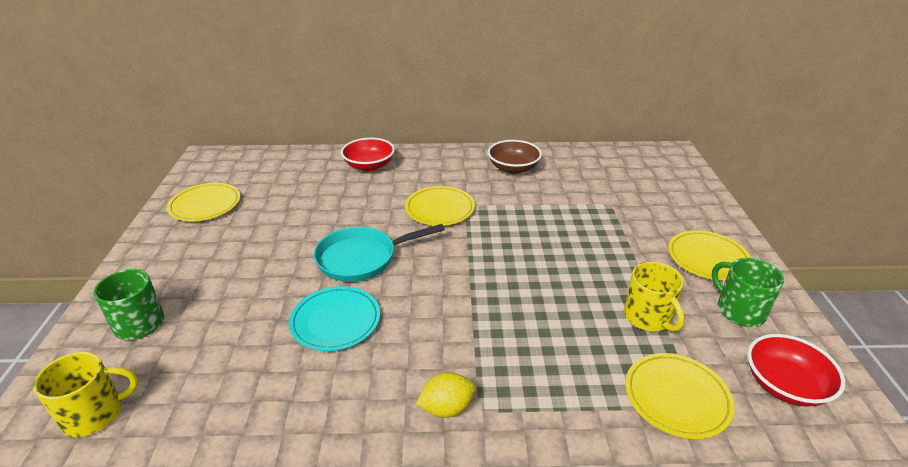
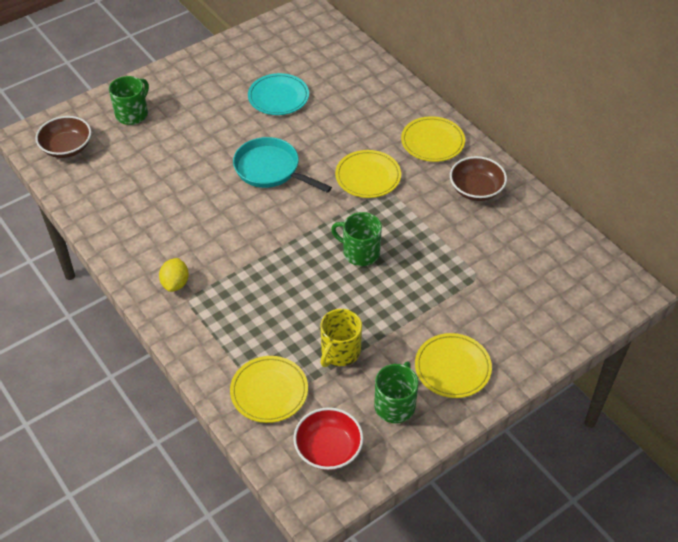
camera: 55 degrees right, 15 degrees up
(94, 414) = (67, 148): yellow mug -> brown bowl
(205, 205) = (255, 56): yellow plate -> yellow plate (432, 142)
(335, 321) = (202, 194): turquoise plate -> turquoise plate (278, 97)
(369, 165) = (388, 102): red bowl -> none
(446, 408) = (175, 283): yellow lemon -> yellow lemon turned 60 degrees clockwise
(527, 251) = (360, 252): none -> green mug

